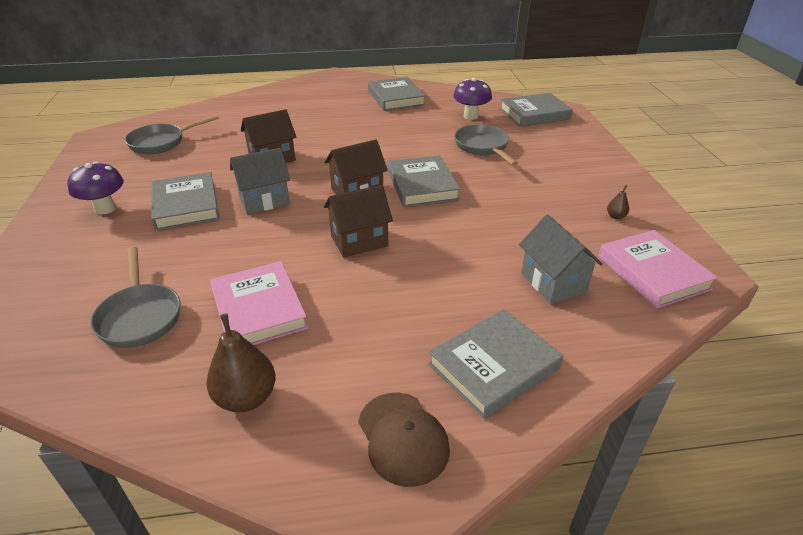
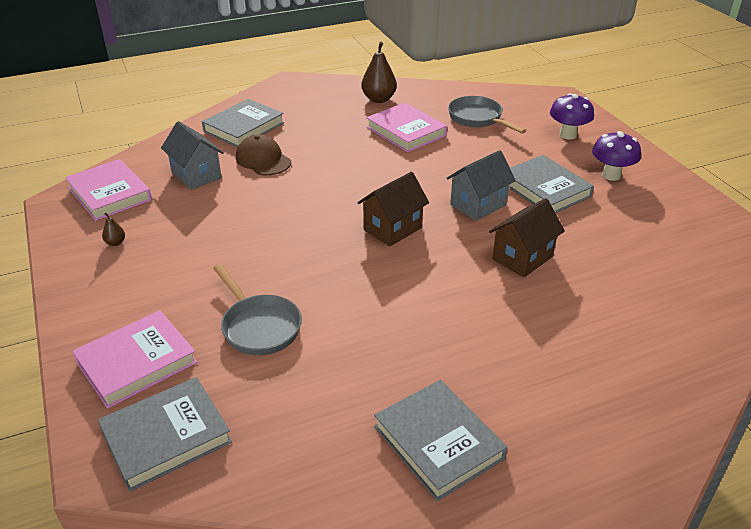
camera: 165 degrees right, 0 degrees up
(161, 142) = (682, 259): grey pan -> none
(359, 241) = (363, 182): brown house -> none
(403, 438) = (290, 98): brown cap -> brown cap (263, 160)
(422, 185) = (325, 248): grey book -> none
(471, 116) = (284, 405): purple mushroom -> purple mushroom (568, 135)
(562, 141) = (137, 362): none -> pink book

